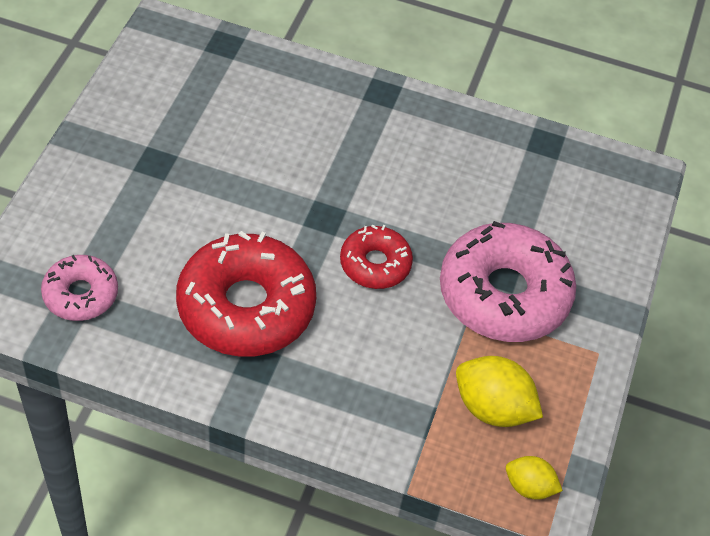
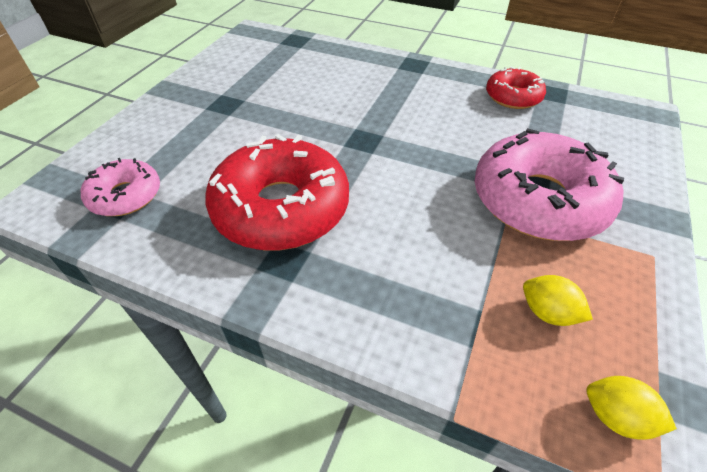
camera: 10 degrees right, 5 degrees down
(375, 264) = (409, 175): red donut -> red donut (513, 97)
(492, 408) = (547, 312): yellow lemon -> yellow lemon, size x0.60

